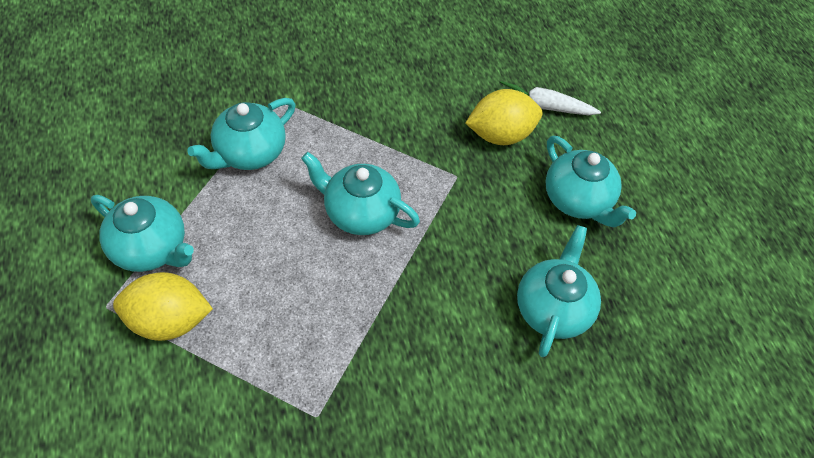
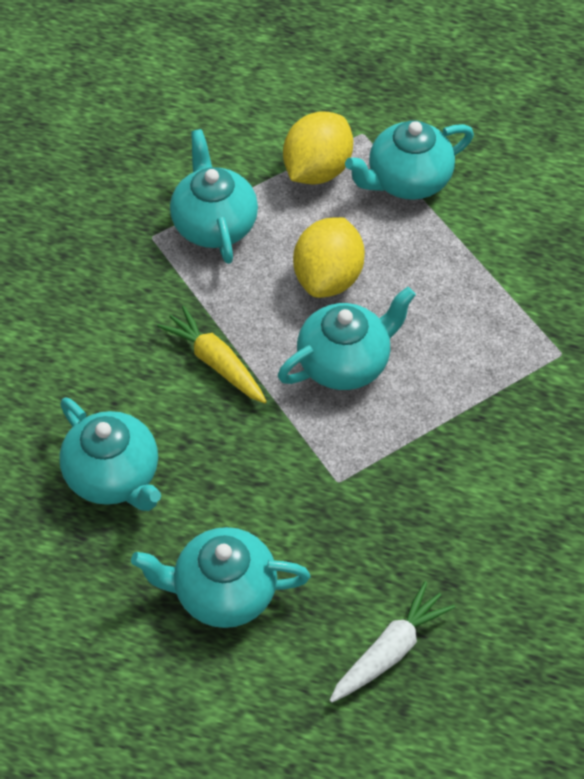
camera: 125 degrees right, 0 degrees up
(249, 153) = (488, 298): turquoise teapot -> turquoise teapot (214, 224)
(414, 294) = (216, 362): none -> yellow carrot
(500, 135) = (372, 566): yellow lemon -> yellow lemon (328, 278)

